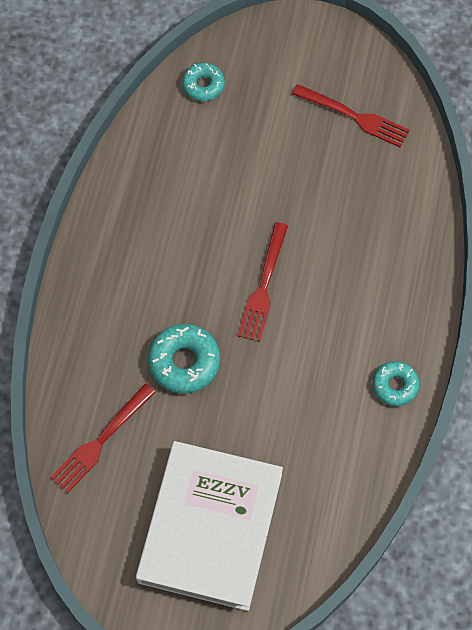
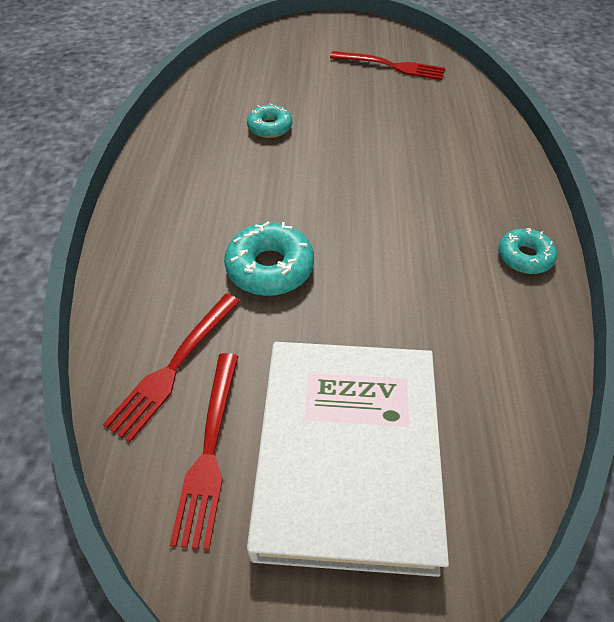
camera: 10 degrees left, 15 degrees down
(203, 85) = (247, 61): turquoise donut -> turquoise donut (270, 127)
(263, 286) = (344, 190): red fork -> red fork (209, 451)

